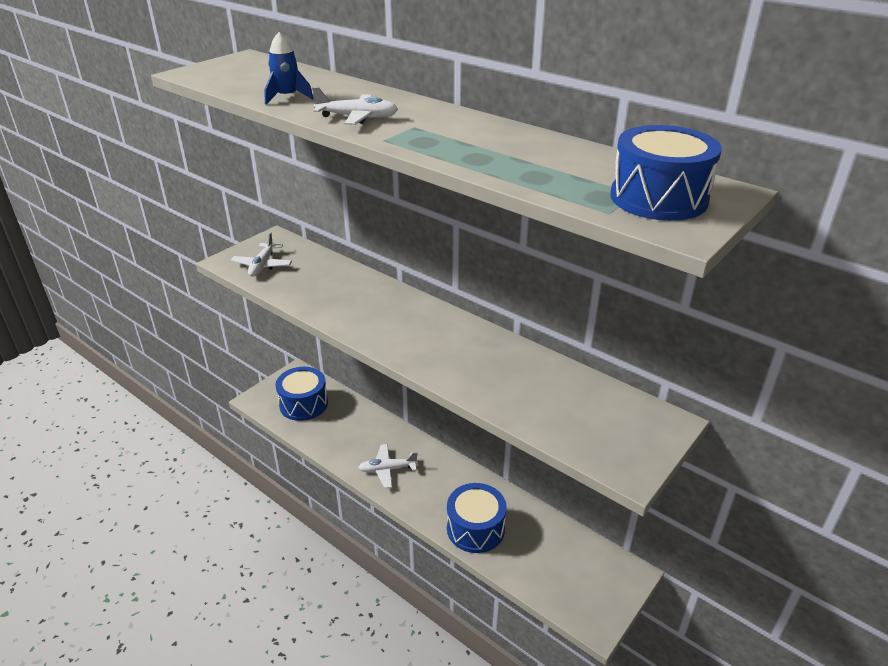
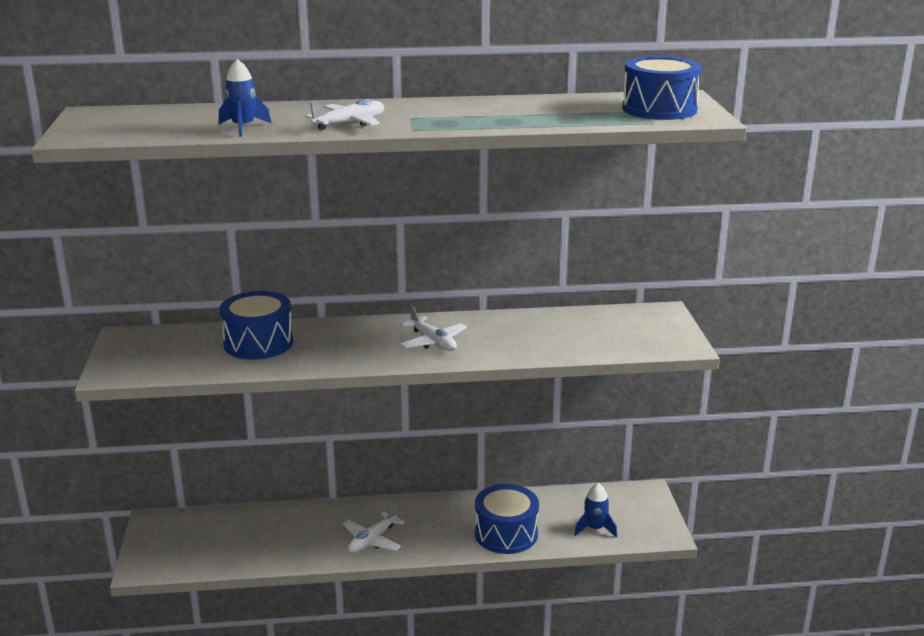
camera: 45 degrees left, 10 degrees down
(262, 265) = (160, 360): white plane -> white plane (433, 342)
(303, 404) = (205, 541): blue drum -> blue drum (258, 343)
(545, 574) = (595, 528): none -> blue rocket

